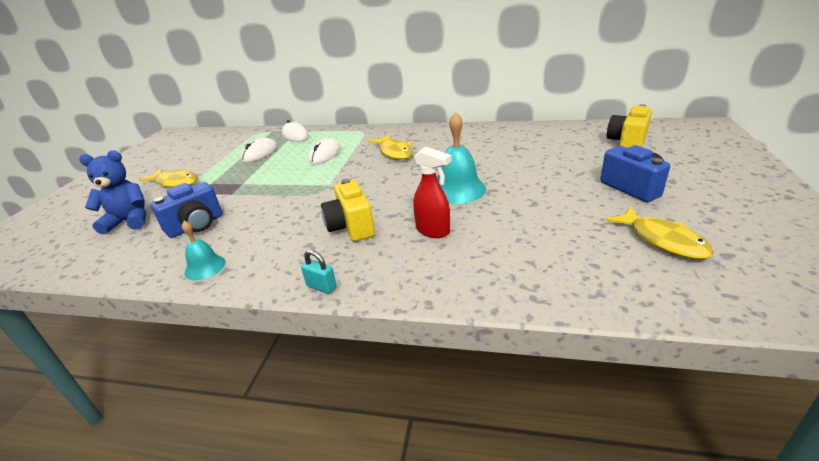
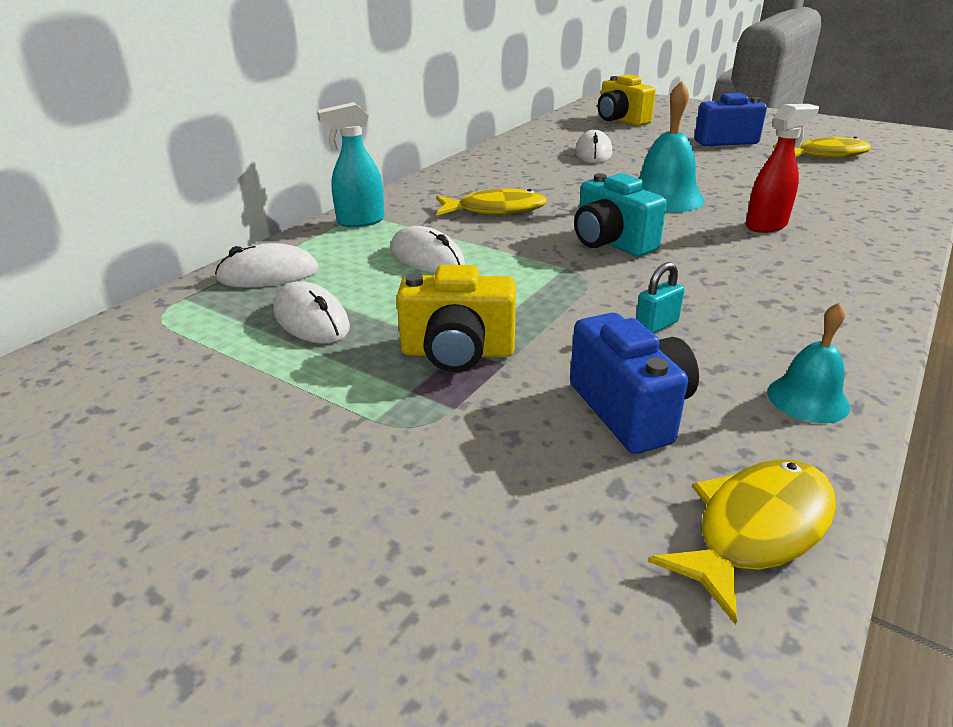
camera: 70 degrees left, 0 degrees up
(129, 221) = (526, 527): blue teddy bear -> none
(175, 182) = (336, 448): yellow fish -> yellow fish (755, 530)
(321, 287) = (883, 303): turquoise padlock -> turquoise padlock (656, 325)
(351, 227) = (727, 268): yellow camera -> yellow camera (457, 353)
(358, 132) = (360, 221): none -> turquoise spray bottle
(368, 188) = (611, 243): none -> turquoise camera
(527, 151) = (593, 153): none -> white mouse

